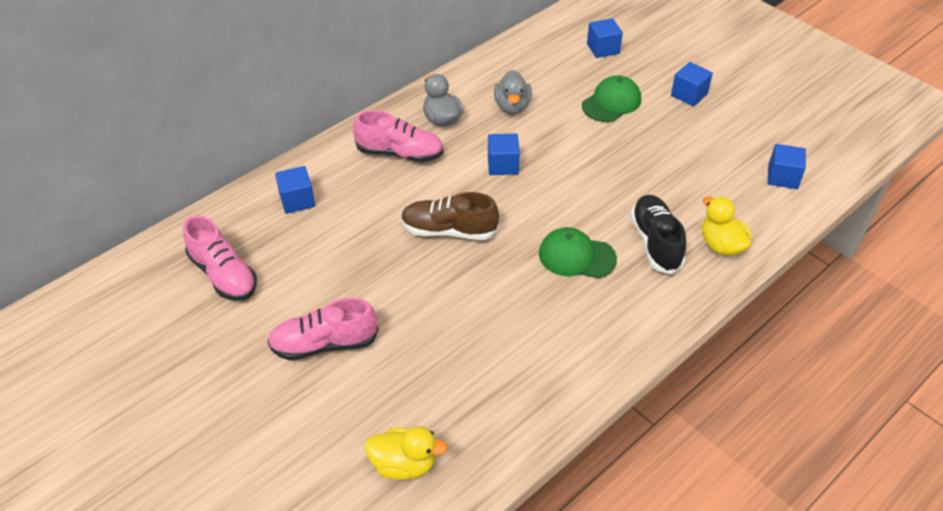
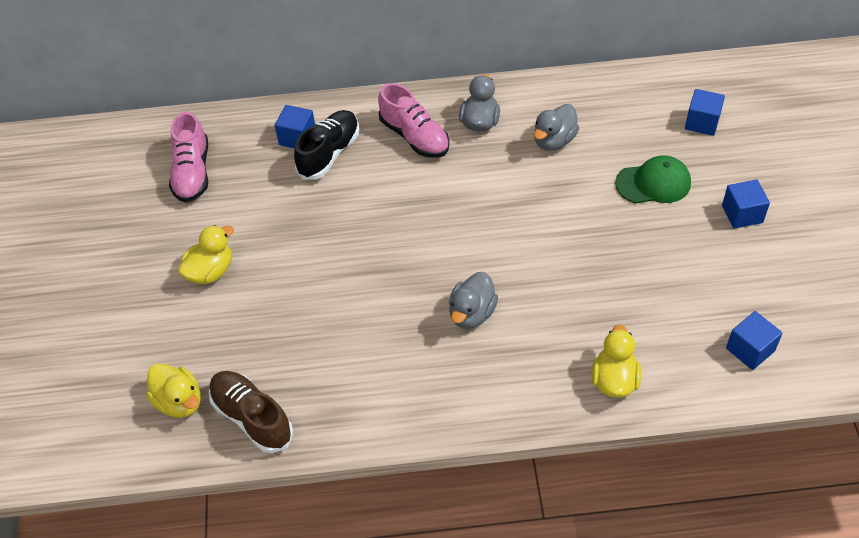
camera: 40 degrees right, 5 degrees up
(324, 344) = (210, 271): pink shoe -> yellow duck
(449, 230) = (389, 229): brown shoe -> brown shoe (252, 418)
(503, 165) = (491, 193): blue cube -> none
(576, 256) = (472, 314): green cap -> grey duck
(655, 242) = (555, 342): black shoe -> black shoe (329, 153)

